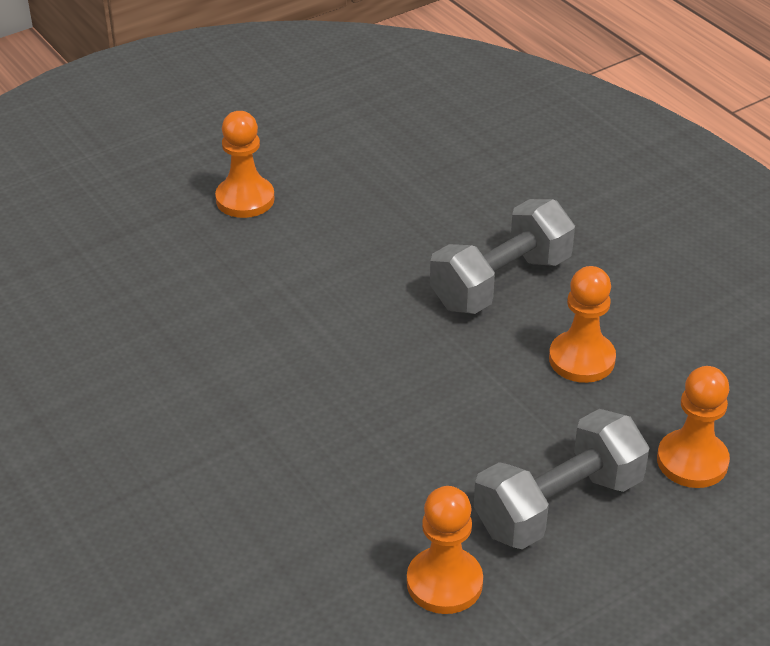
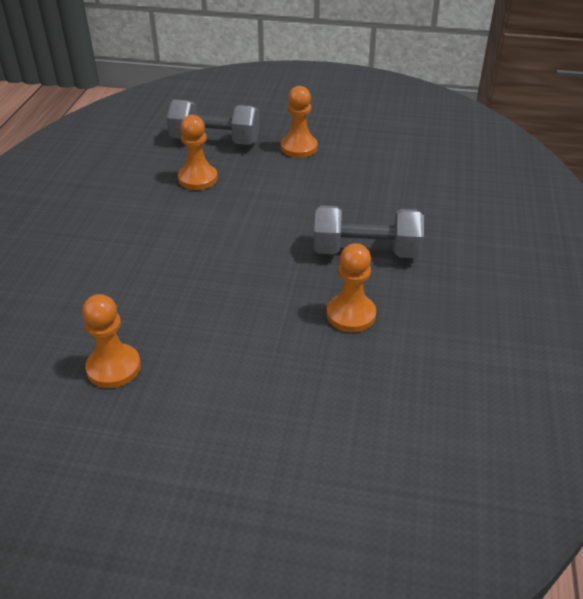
camera: 45 degrees right, 0 degrees up
(558, 505) = (223, 375): grey dumbbell -> grey dumbbell (215, 141)
(692, 461) = (330, 409): orange pawn -> orange pawn (198, 179)

